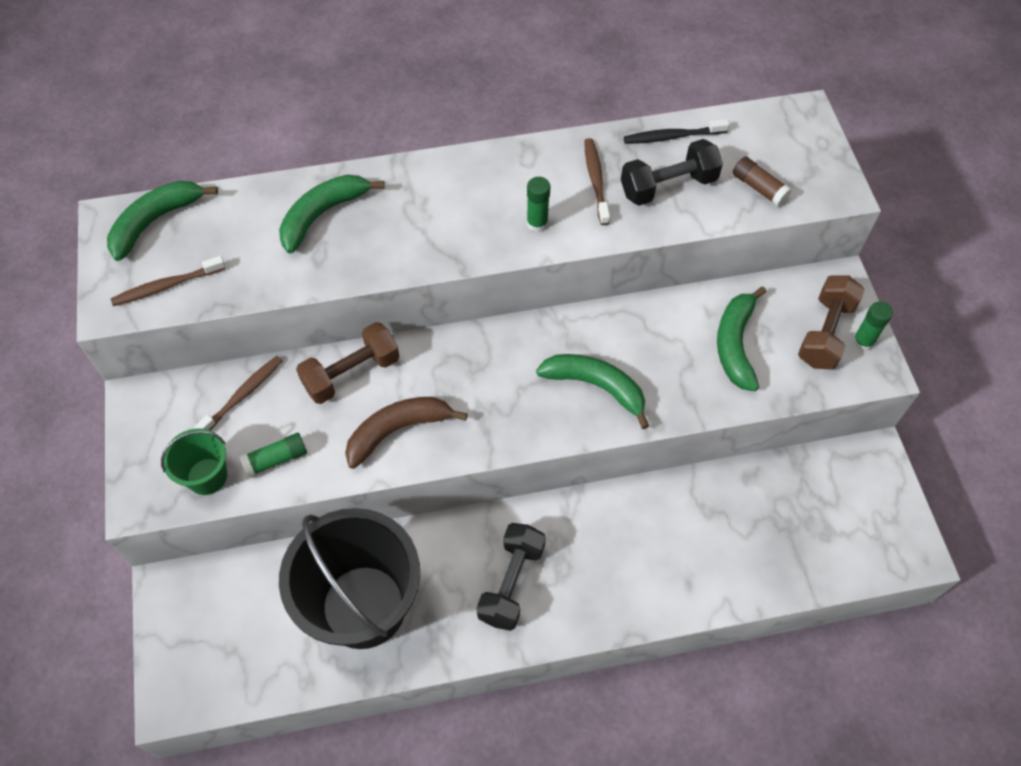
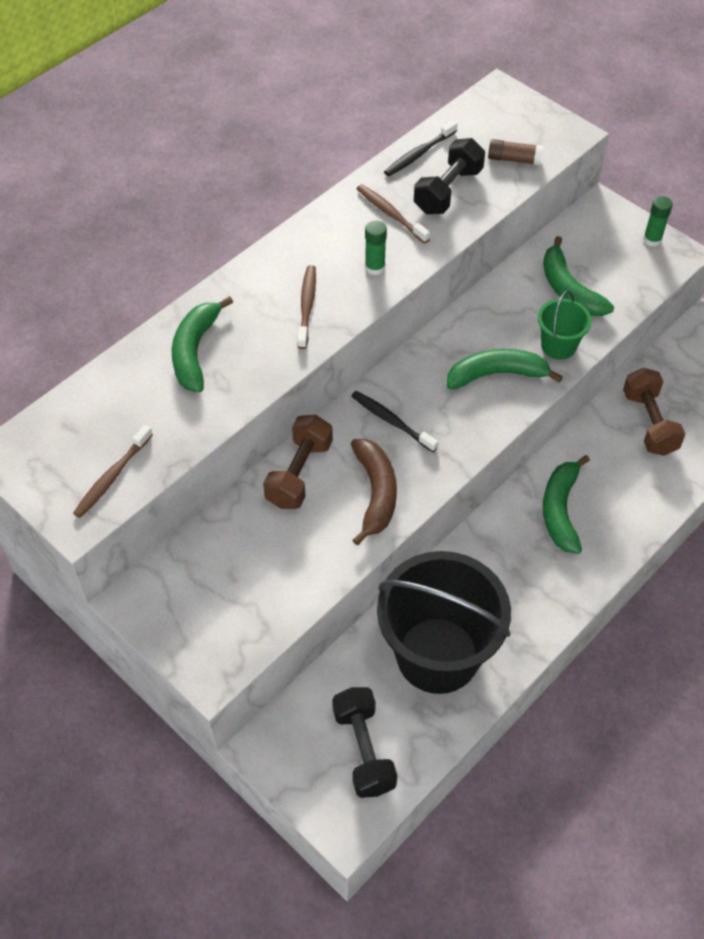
camera: 35 degrees left, 5 degrees down
(155, 221) = (50, 434): green banana -> green banana (560, 510)
(207, 476) = (251, 620): green bucket -> green bucket (558, 346)
(242, 395) = (223, 542): brown toothbrush -> brown toothbrush (307, 306)
(276, 459) = (297, 572): green glue stick -> none
(397, 431) = (375, 493): brown banana -> brown banana turned 150 degrees clockwise
(466, 374) = (391, 421): none -> black toothbrush
(511, 583) = (533, 566): black dumbbell -> black dumbbell (363, 750)
(825, 333) = (622, 248): brown dumbbell -> brown dumbbell (649, 423)

